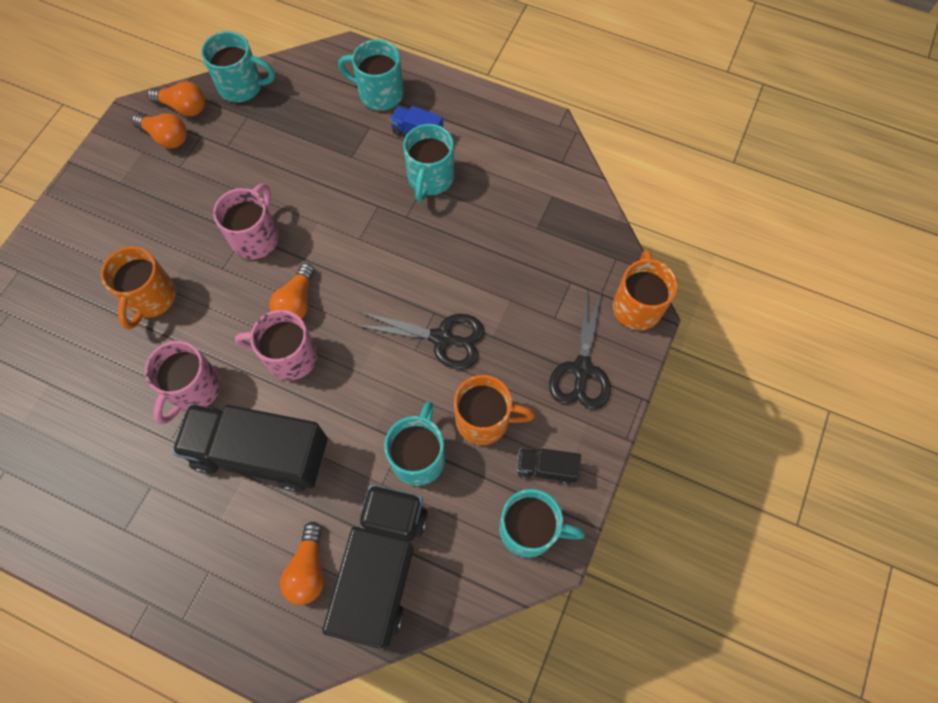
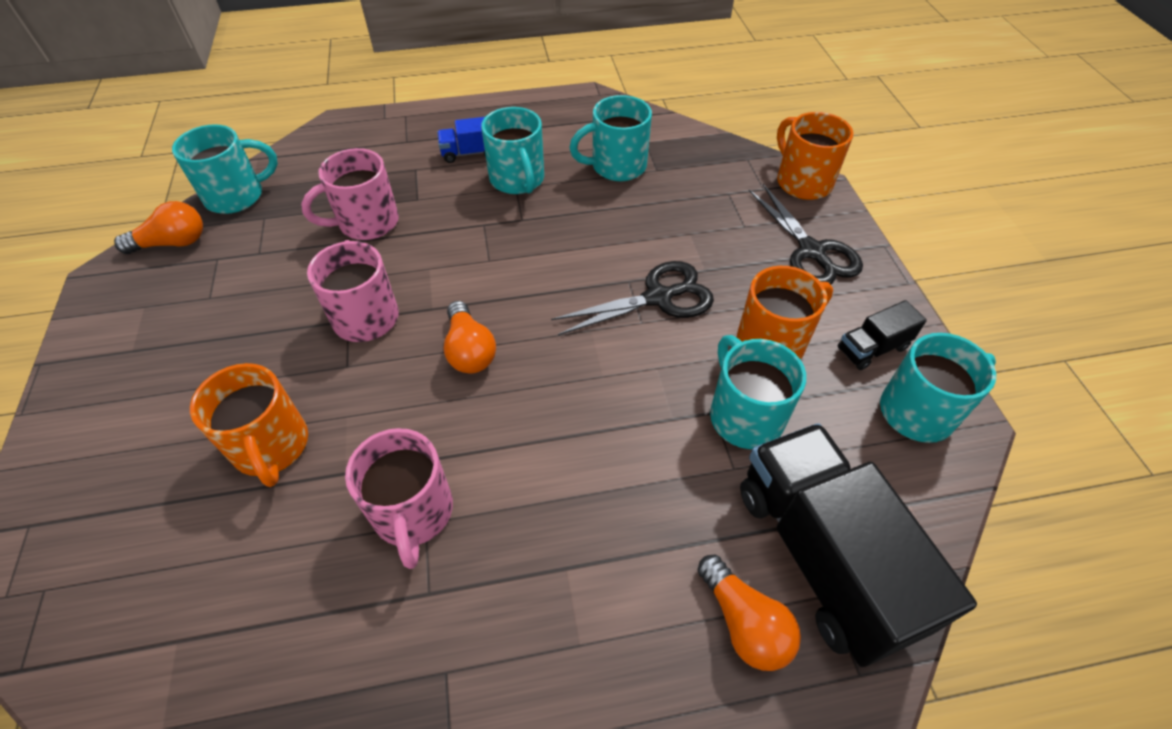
camera: 35 degrees left, 15 degrees down
(166, 137) = (169, 279): orange light bulb -> none
(261, 453) = (564, 530): black truck -> none
(289, 357) = (508, 407): pink mug -> pink mug (366, 223)
(379, 93) = (402, 140): turquoise mug -> turquoise mug (616, 166)

